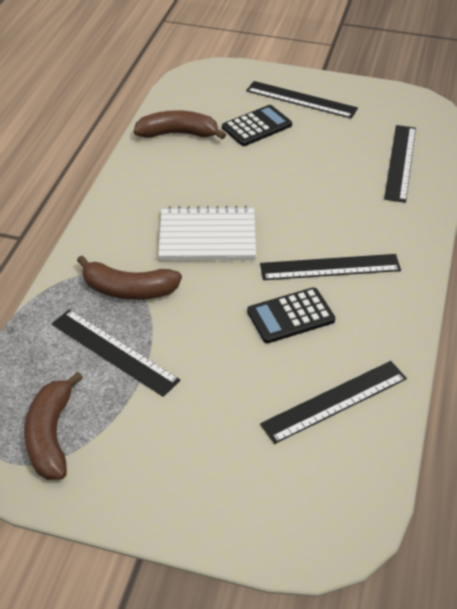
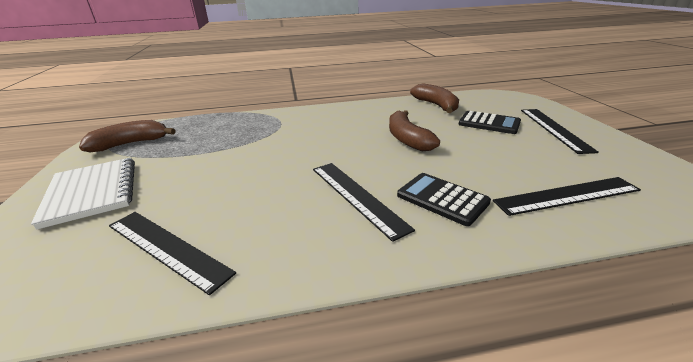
camera: 65 degrees right, 15 degrees down
(114, 351) = (208, 141): black ruler -> none
(128, 290) = (269, 131): brown banana -> brown banana (407, 139)
(207, 237) = (343, 139): white notebook -> white notebook (92, 192)
(290, 316) = (277, 193): black calculator -> black calculator (442, 199)

